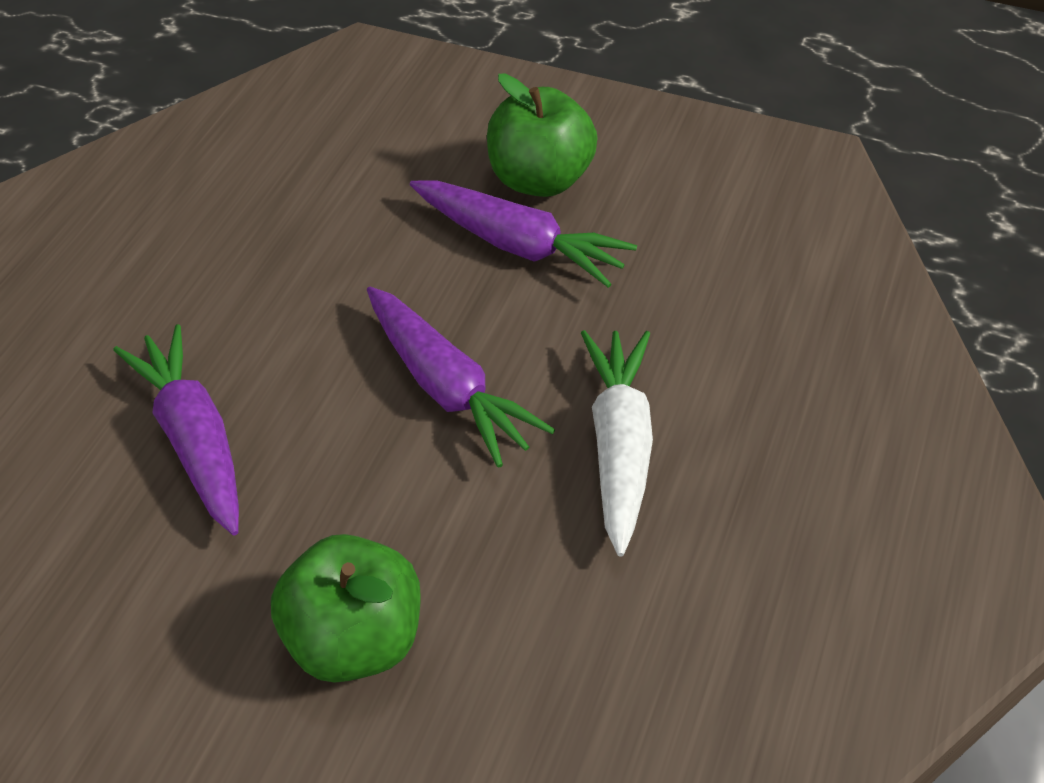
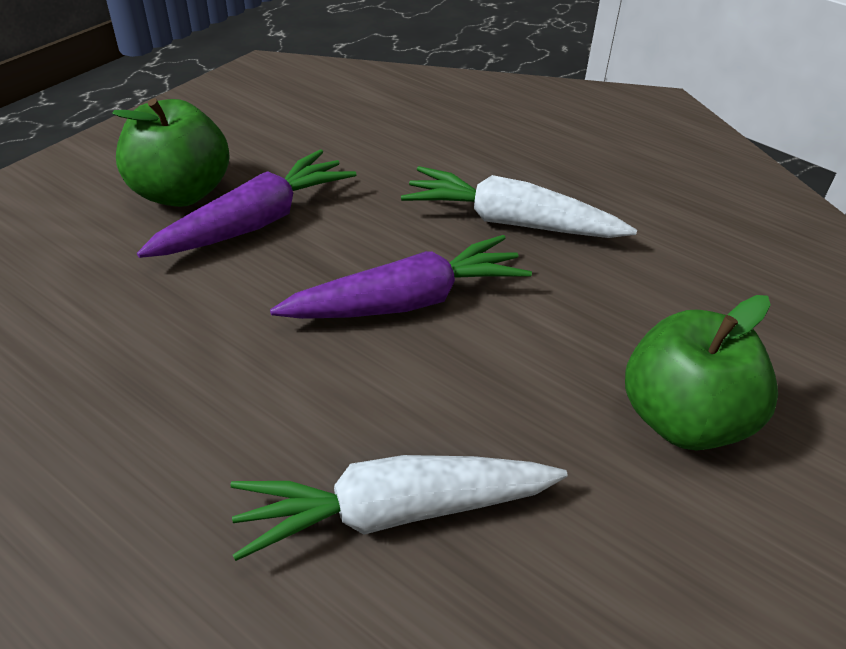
camera: 75 degrees left, 5 degrees down
(194, 440) = (394, 512): purple carrot -> white carrot

